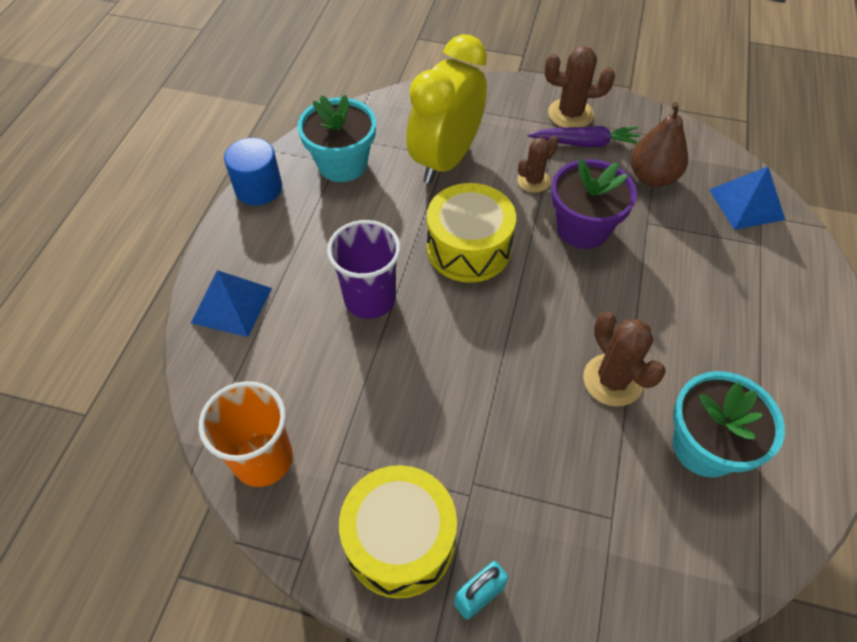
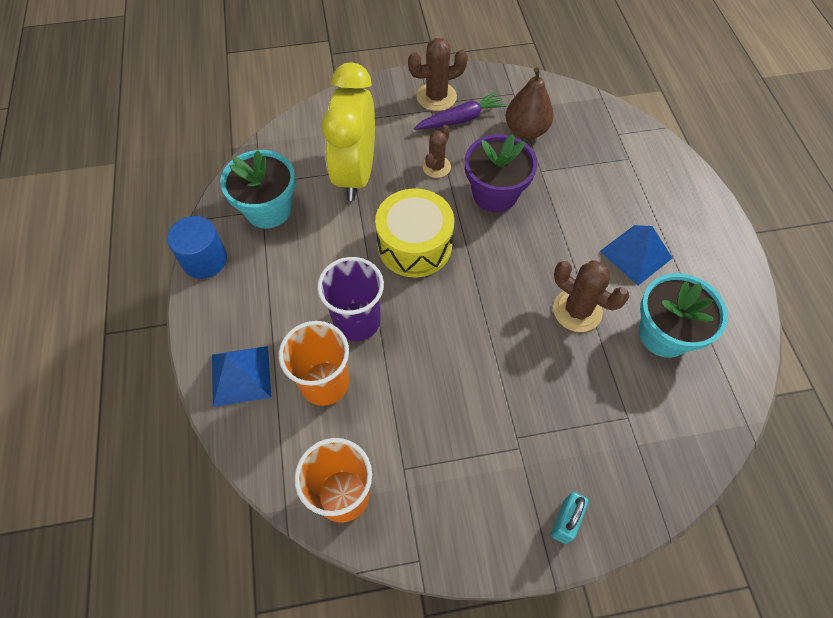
camera: 25 degrees left, 5 degrees up
(305, 344) = (324, 383): none -> orange cup
(400, 540) = (486, 508): yellow drum -> none
(746, 204) = (604, 129): blue pyramid -> blue pyramid (636, 254)

